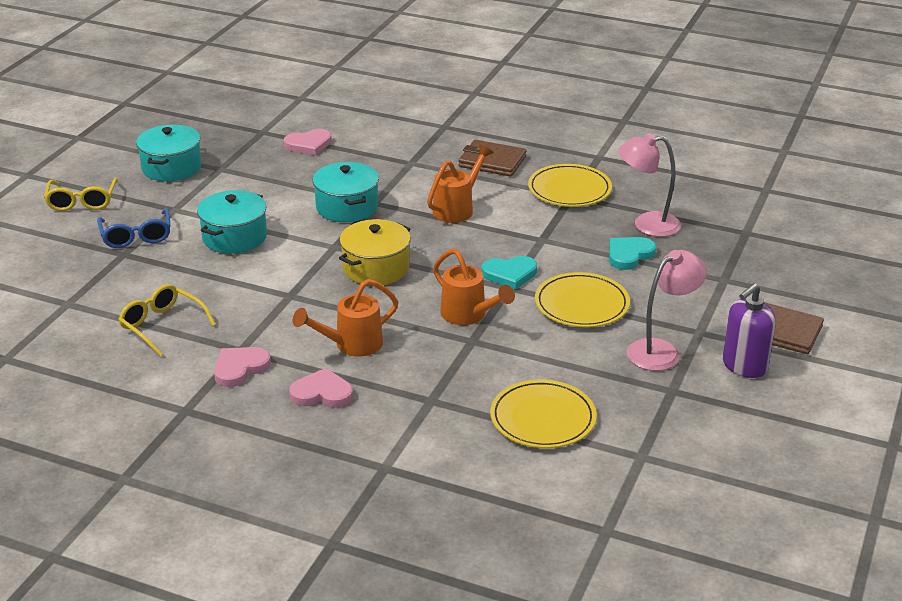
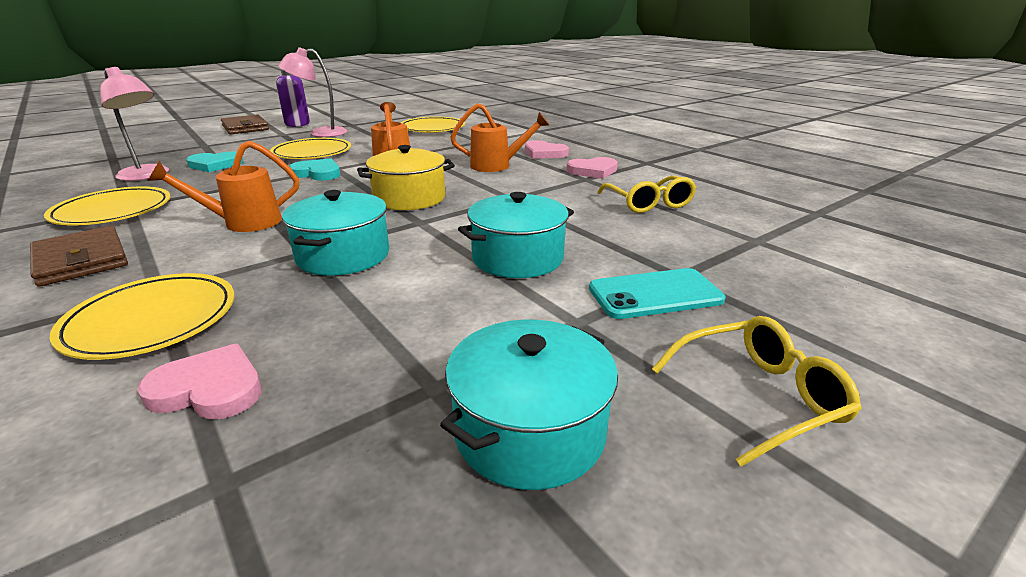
camera: 150 degrees left, 5 degrees down
(82, 202) = (758, 396): yellow glasses -> yellow glasses turned 45 degrees clockwise
(136, 236) = (655, 294): blue glasses -> turquoise phone
(383, 153) = (152, 320): none -> yellow plate

